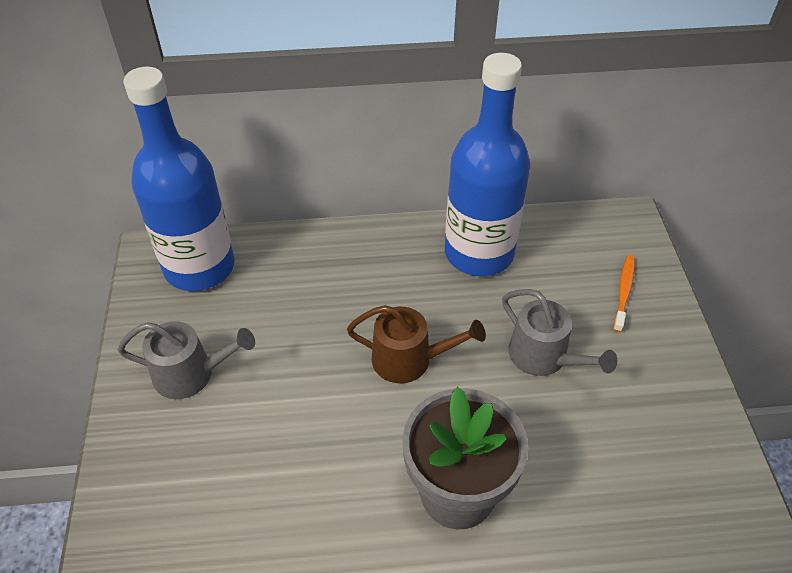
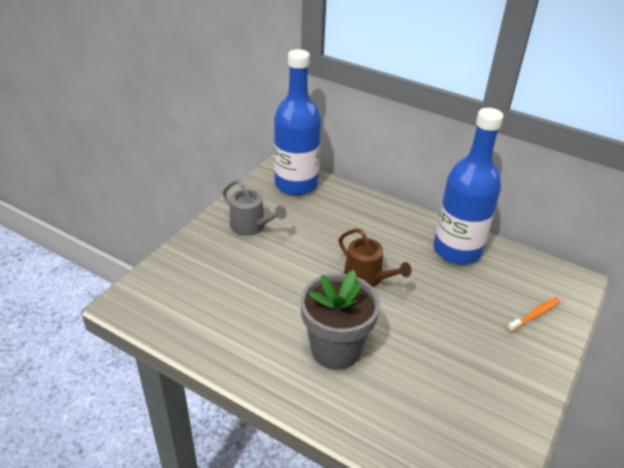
camera: 35 degrees right, 10 degrees down
(544, 357) = (448, 318): grey watering can -> none

